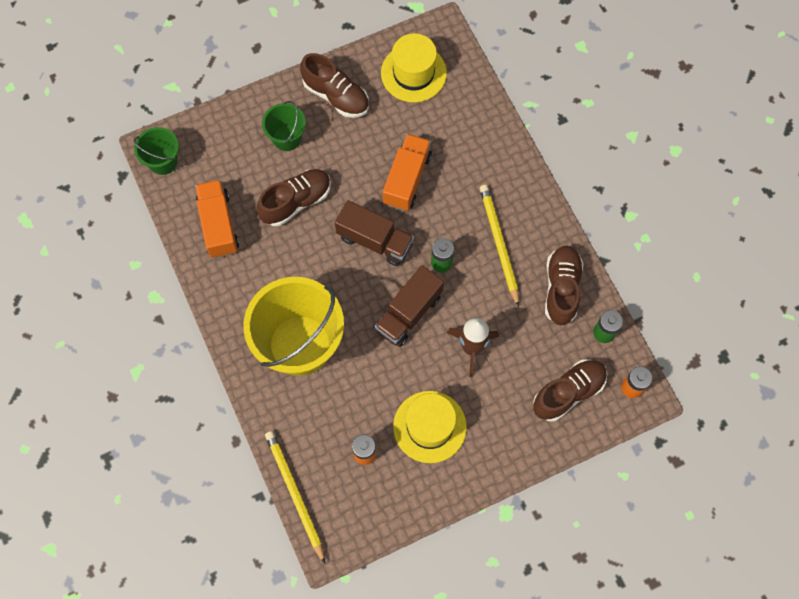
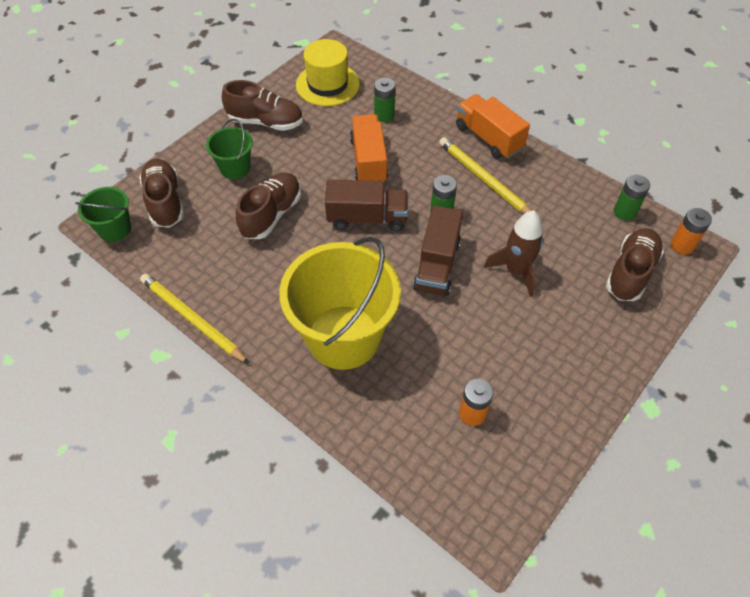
camera: 25 degrees left, 15 degrees down
(218, 225) = (200, 262): orange truck -> orange truck (488, 138)
(295, 494) = (421, 491): yellow pencil -> yellow pencil (192, 319)
(429, 426) = (522, 358): yellow hat -> none
(448, 132) = (384, 115): none -> green battery
(561, 289) = (563, 193): brown shoe -> brown shoe (165, 202)

